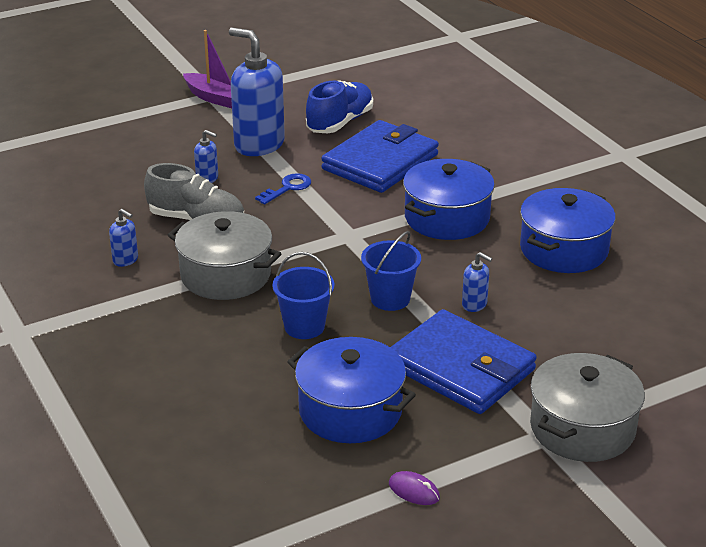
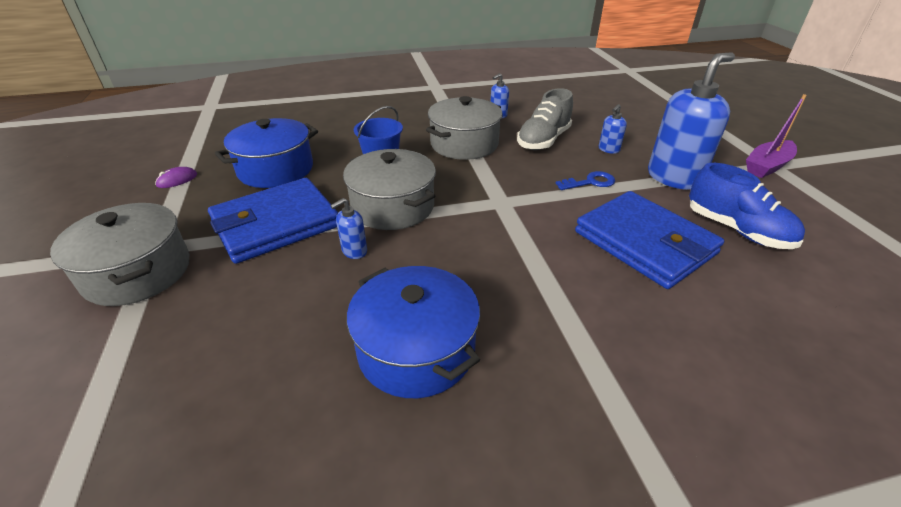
camera: 105 degrees right, 5 degrees up
(287, 188) = (590, 182): blue key -> blue key turned 75 degrees counterclockwise
(390, 299) = (393, 207): blue bucket -> grey pot
(447, 218) = (516, 267): blue pot -> none

